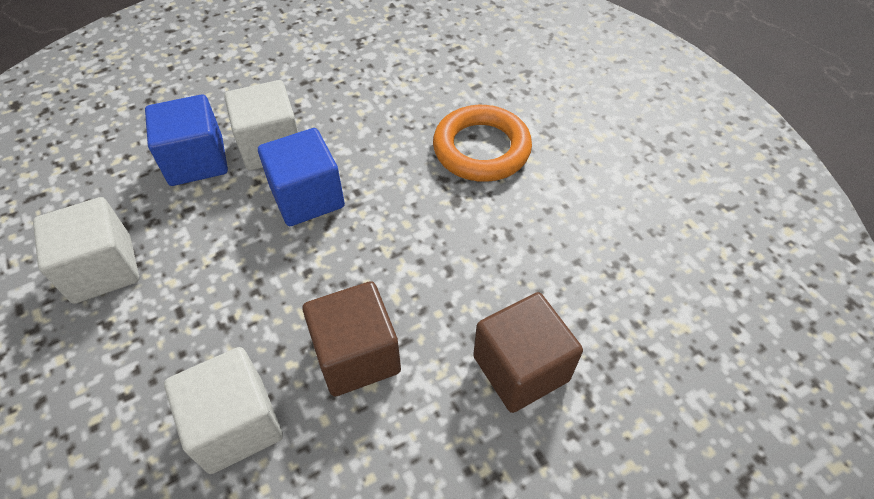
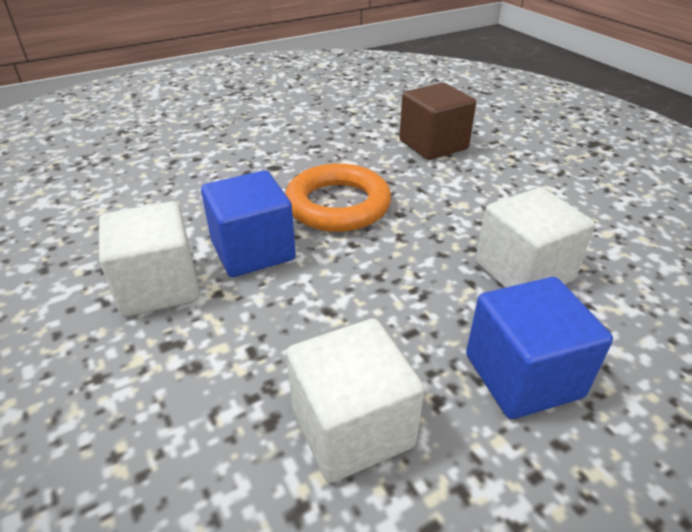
camera: 90 degrees left, 15 degrees down
(196, 161) = (160, 357): blue cube -> blue cube (523, 375)
(356, 355) = (439, 211): brown cube -> none
(481, 149) = (215, 154): orange ring -> orange ring (338, 205)

